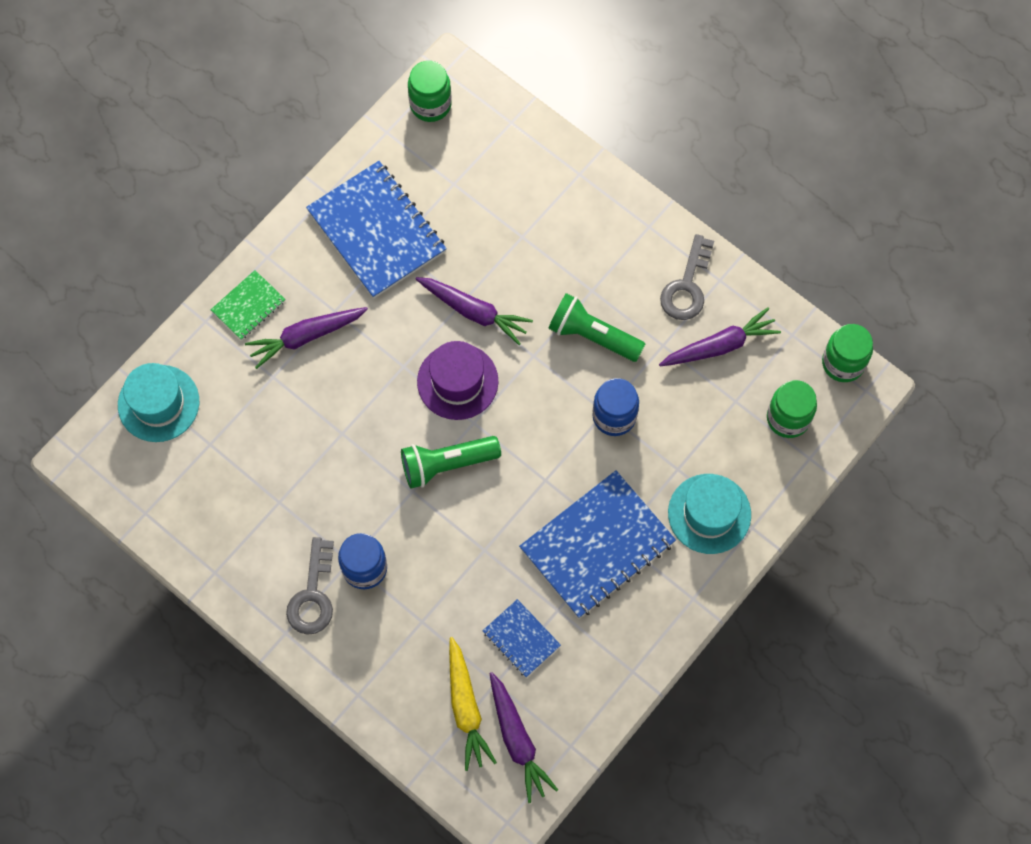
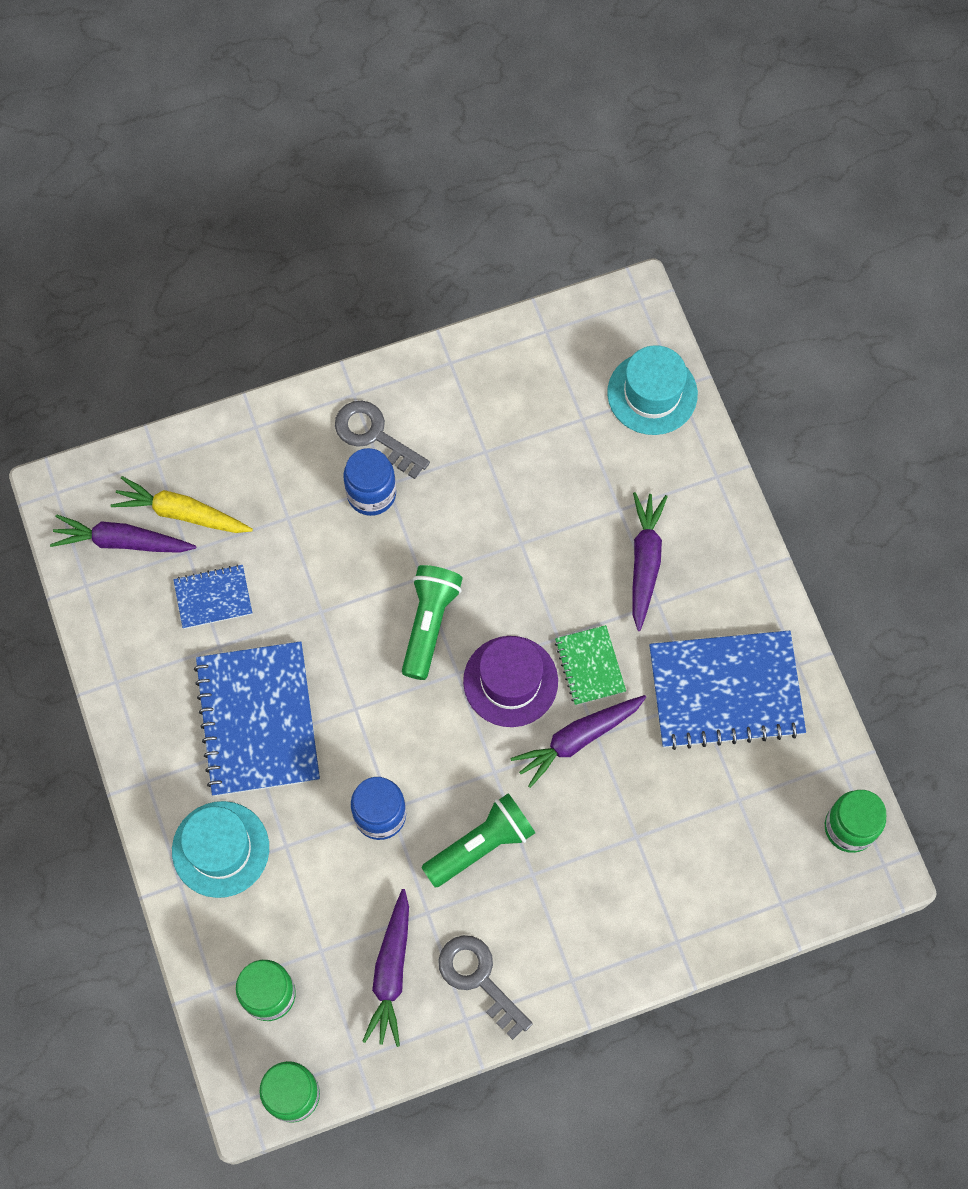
camera: 120 degrees right, 0 degrees up
(248, 306) = (710, 524): green notebook -> green notebook (590, 666)

